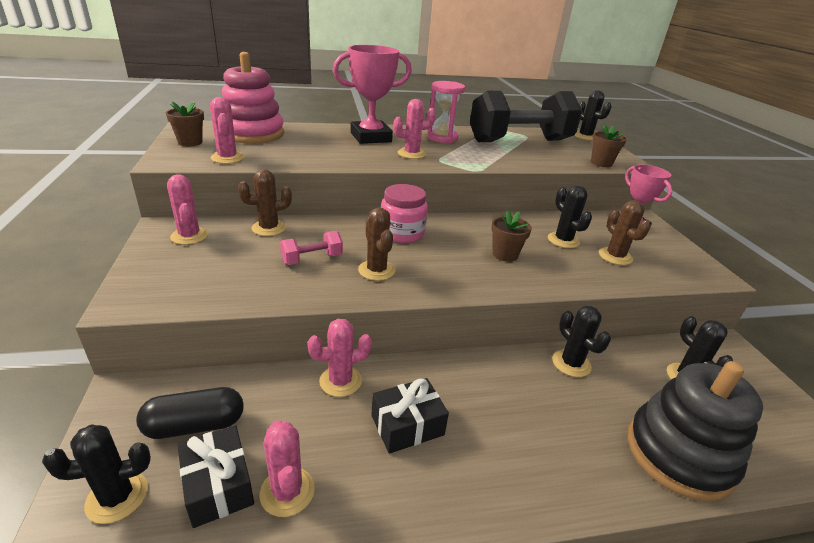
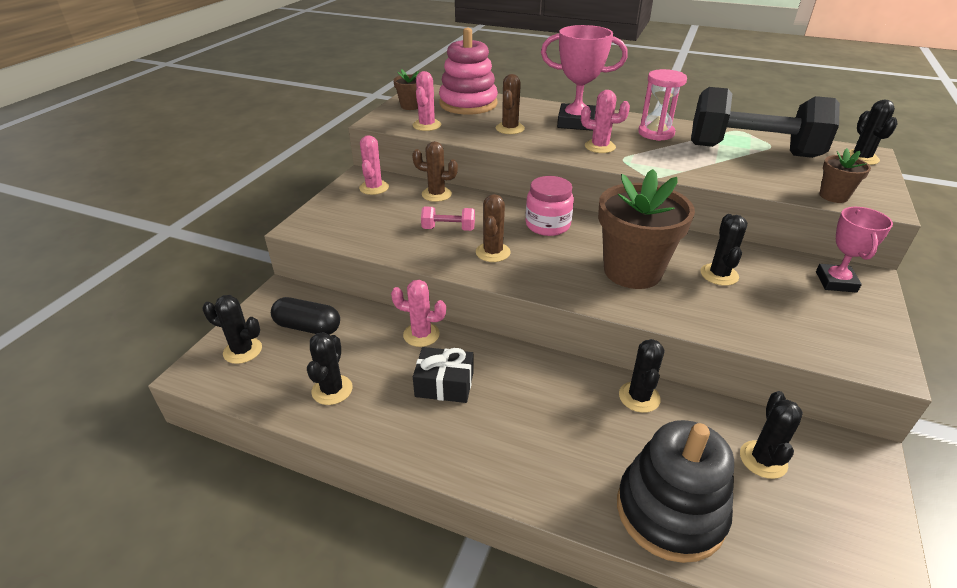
camera: 35 degrees right, 5 degrees up
(218, 485) = (296, 368): black gift -> none
(287, 491) = (332, 390): pink cactus -> black cactus
(505, 254) = (632, 271): brown flower pot -> brown flower pot, size x2.11
(615, 256) = (766, 308): brown cactus -> brown cactus (510, 128)

